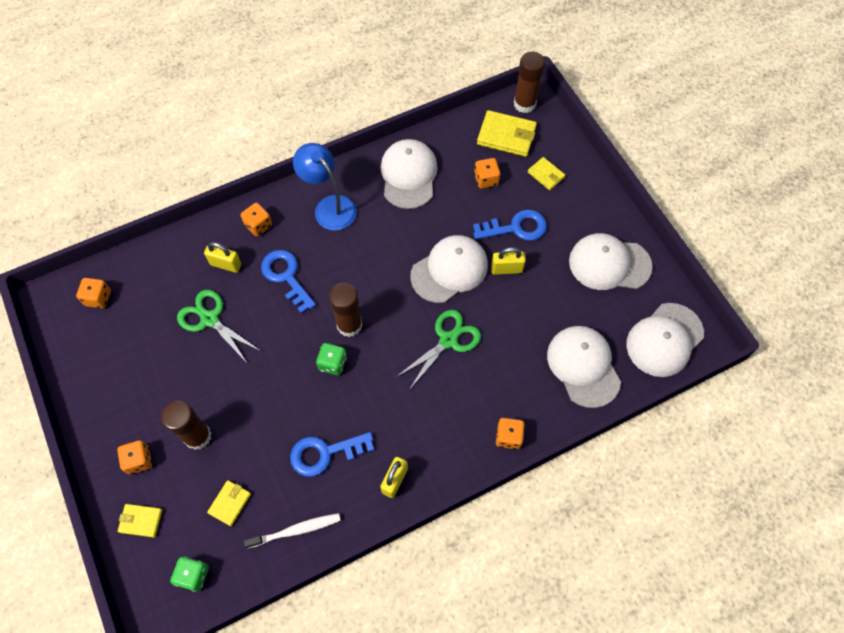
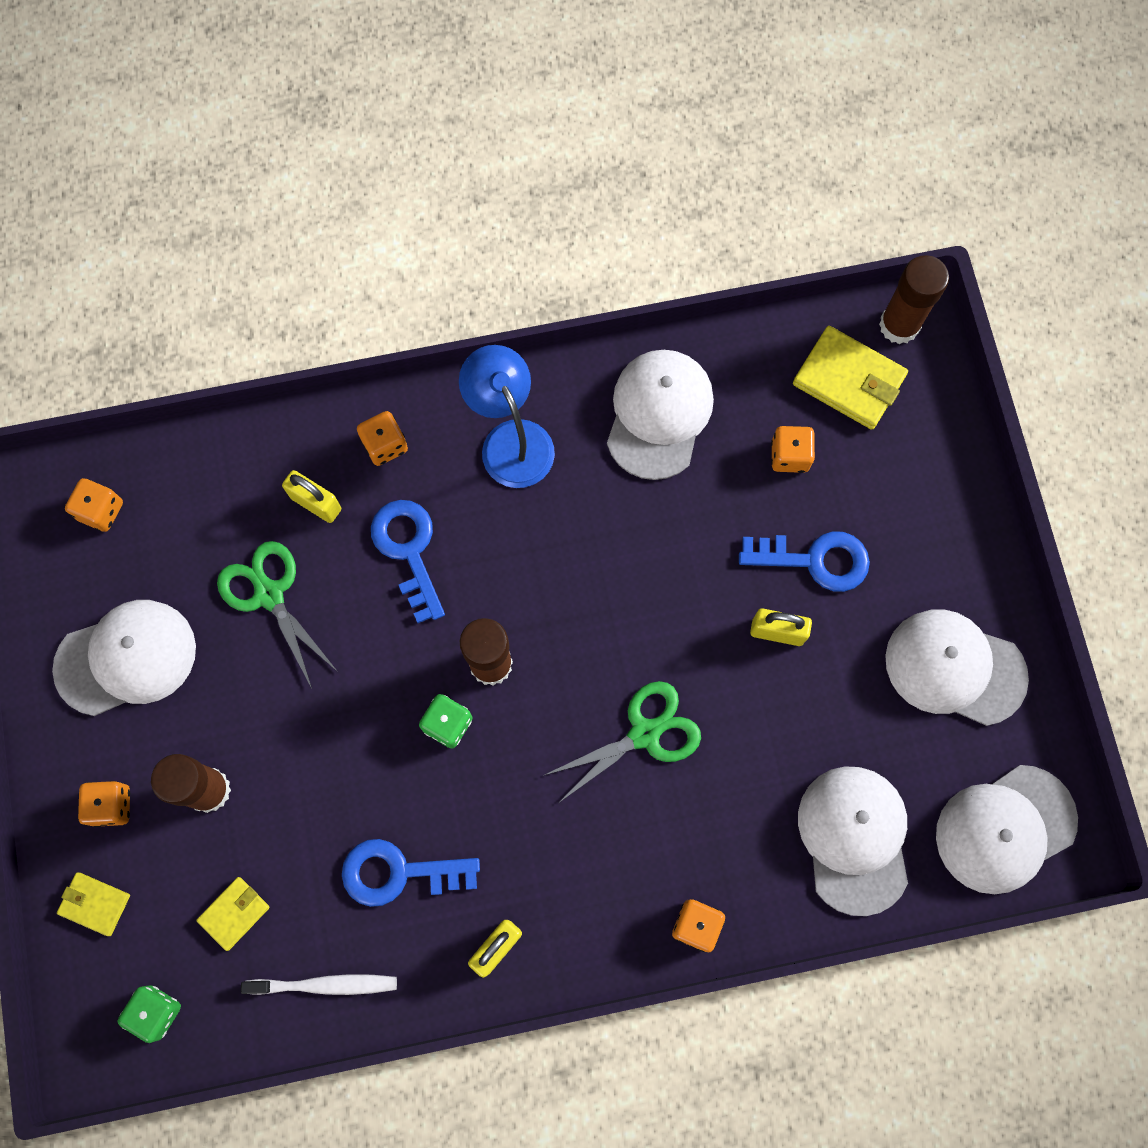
camera: 15 degrees right, 10 degrees up
(449, 270) = (681, 609): white cap -> white cap (126, 658)
(546, 175) = (896, 473): yellow wallet -> none

